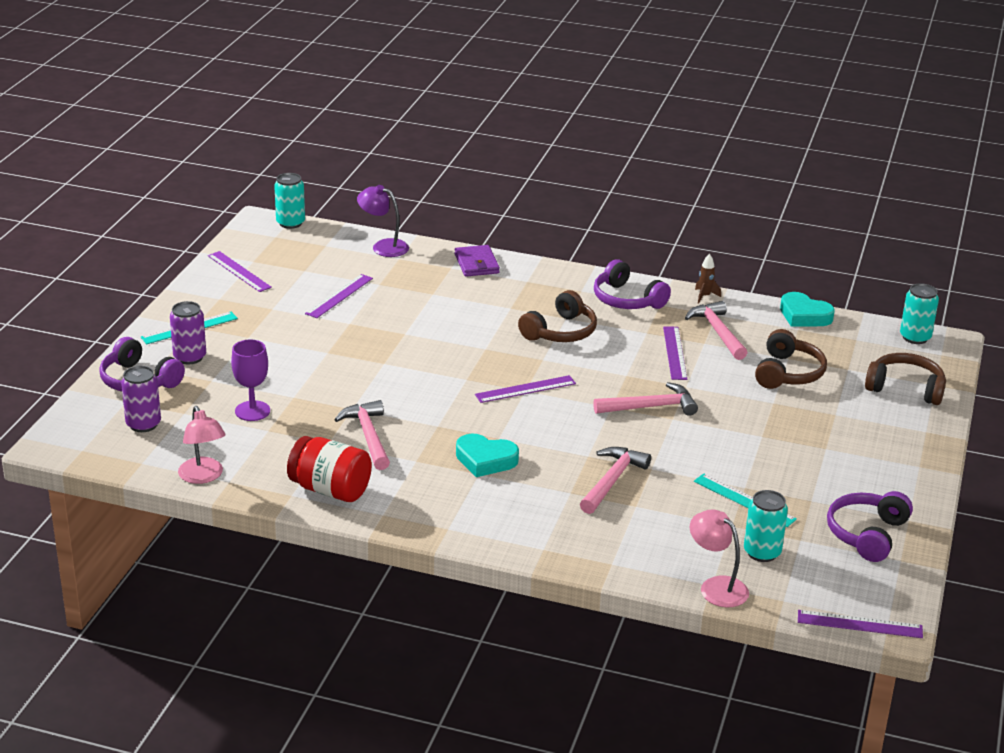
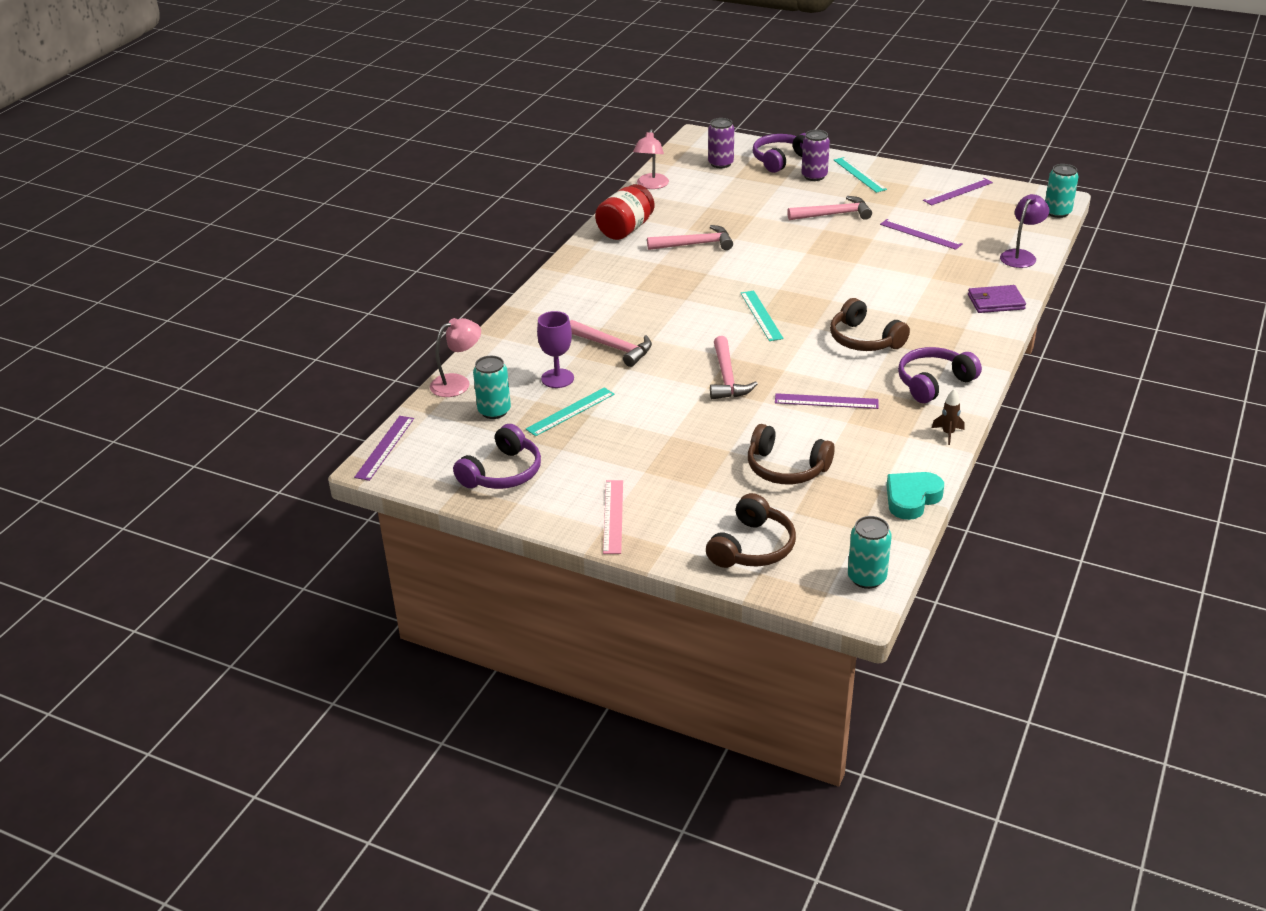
camera: 100 degrees right, 5 degrees up
(203, 476) = (651, 185): pink lamp -> pink lamp turned 60 degrees counterclockwise
(252, 411) = (735, 200): purple goblet -> purple goblet (557, 378)
(485, 460) = (654, 292): turquoise heart -> none
(525, 389) = (761, 315): purple ruler -> turquoise ruler
(717, 332) = (870, 433): pink hammer -> pink hammer (834, 214)
(866, 534) = (502, 473): purple headphones -> purple headphones turned 90 degrees clockwise
(901, 461) = (613, 516): none -> pink ruler

